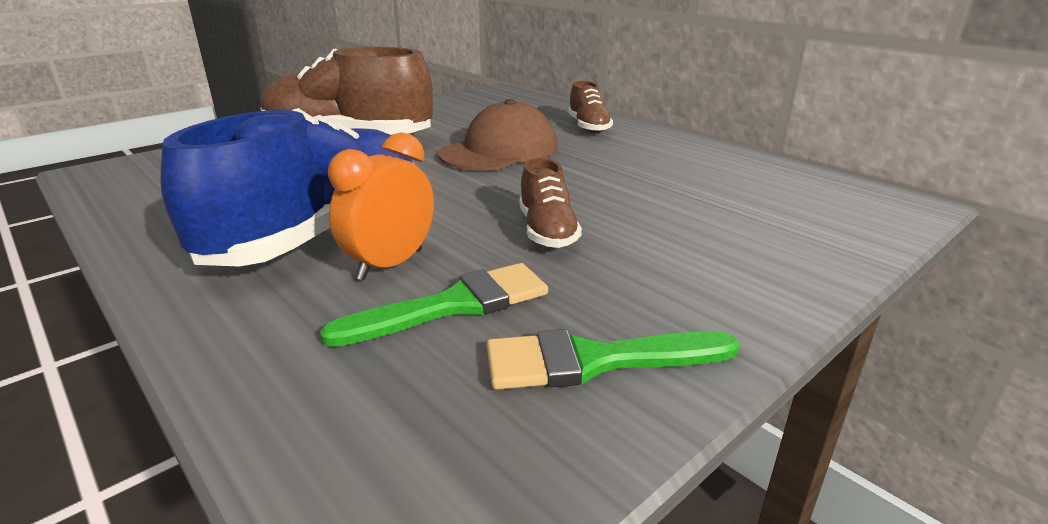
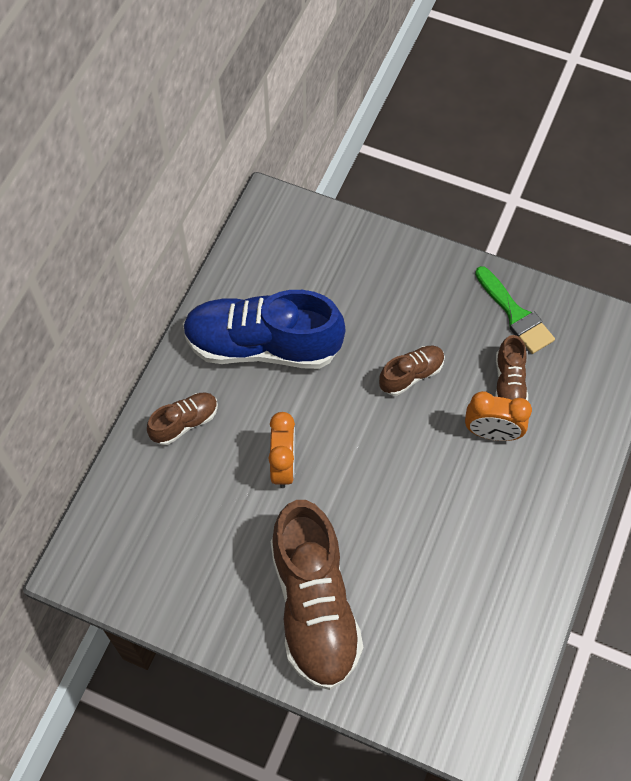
camera: 115 degrees left, 35 degrees up
(320, 234) = (482, 492): blue shoe -> blue shoe (263, 345)
(454, 305) = (509, 383): green brush -> brown shoe
(499, 150) = (283, 465): brown cap -> orange clock

